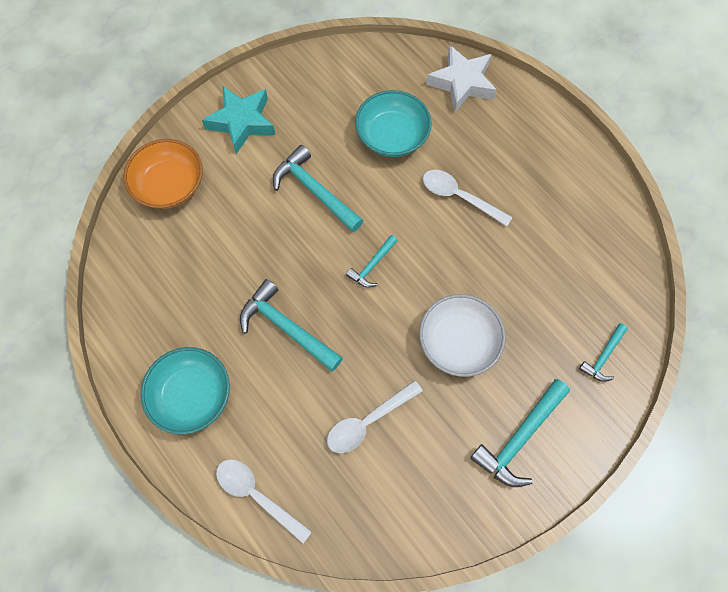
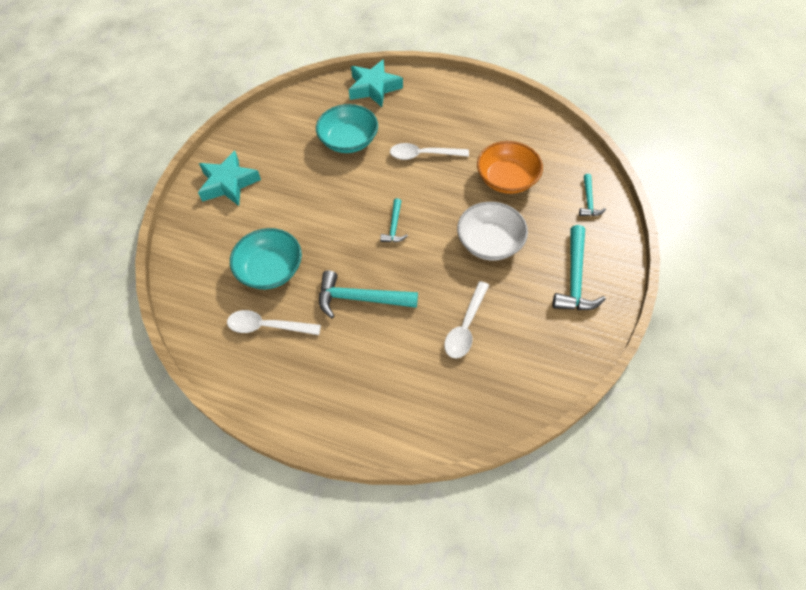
camera: 30 degrees left, 10 degrees down
(169, 185) = (199, 251): orange bowl -> orange bowl (507, 179)
(192, 395) = (320, 385): turquoise bowl -> turquoise bowl (270, 269)
(257, 495) = (421, 424): white spoon -> white spoon (267, 326)
(314, 191) = (317, 201): turquoise hammer -> none
(462, 83) = (374, 88): white star -> turquoise star

